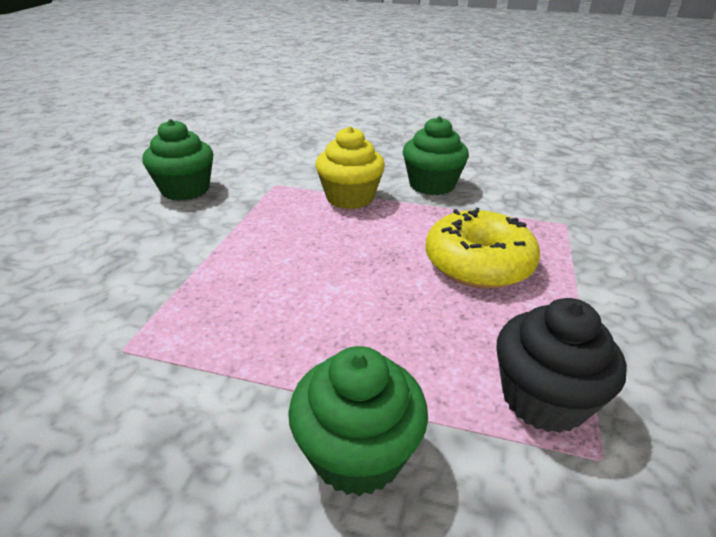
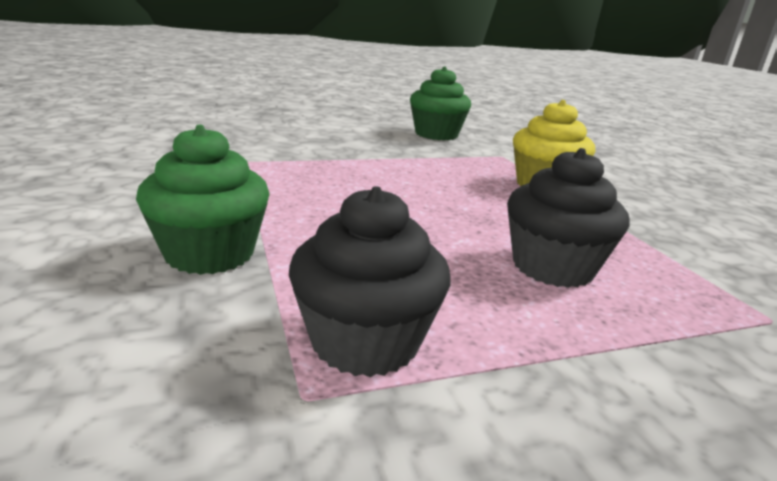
camera: 55 degrees right, 10 degrees down
(431, 185) = (657, 217): green cupcake -> none
(478, 263) = (552, 267): yellow donut -> black cupcake

